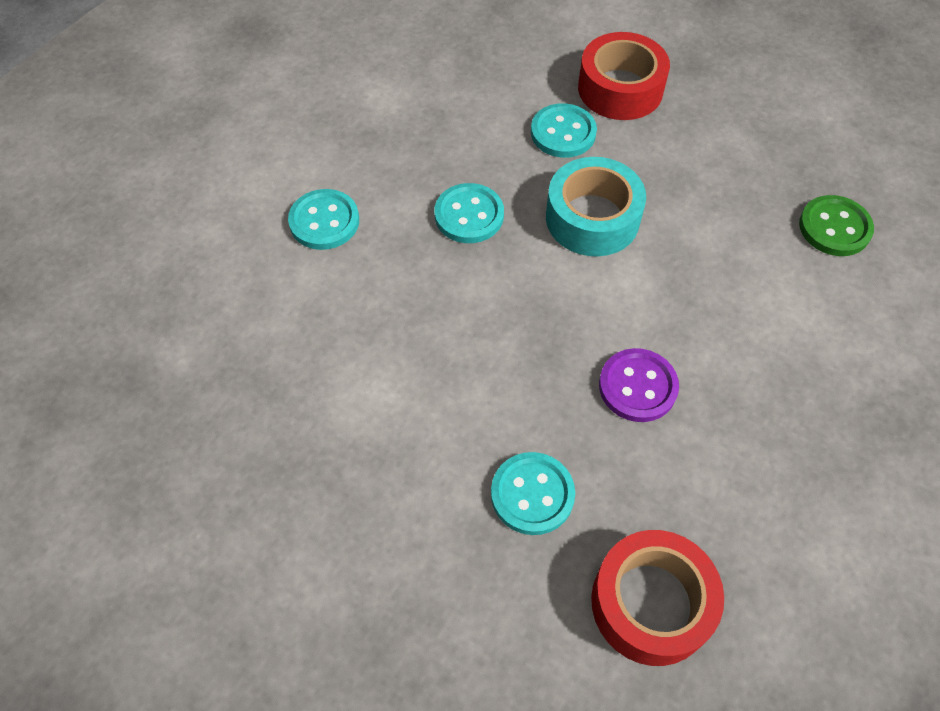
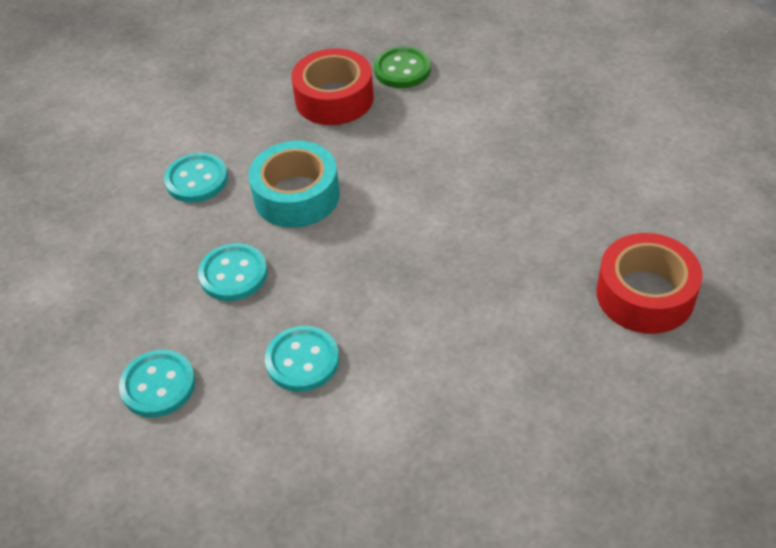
camera: 60 degrees left, 10 degrees down
(532, 494) = (524, 332): turquoise button -> turquoise button (302, 360)
(620, 89) = (181, 127): red tape -> red tape (334, 98)
(637, 387) = (467, 231): purple button -> none

